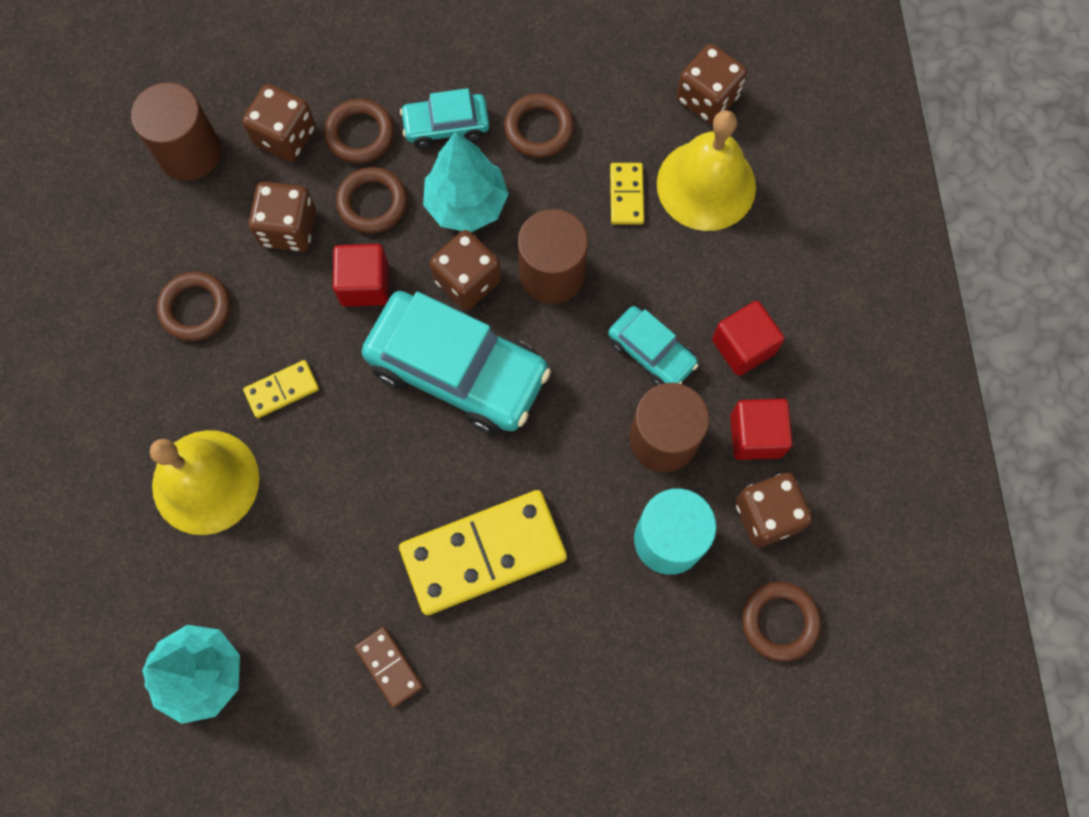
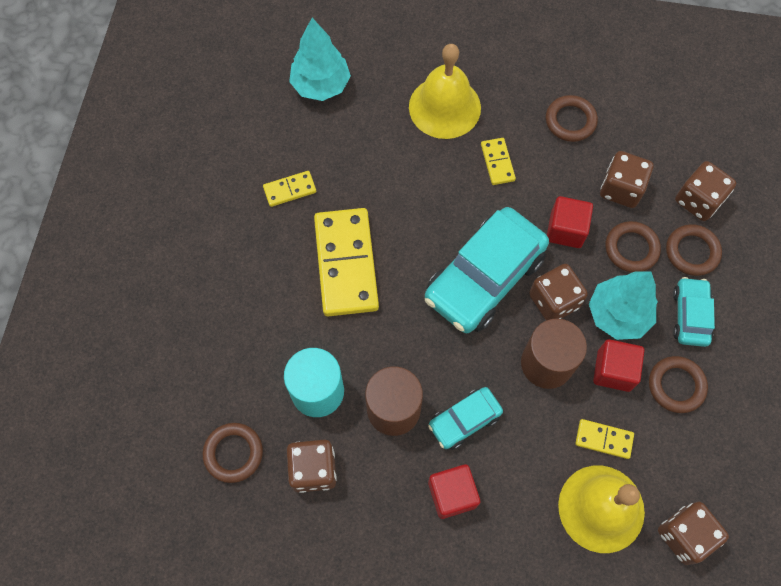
camera: 105 degrees right, 5 degrees down
(189, 152) = (694, 136): brown cylinder -> none
(389, 666) = (290, 190): brown domino -> yellow domino
(756, 435) = (377, 481): red cube -> red cube (613, 371)

